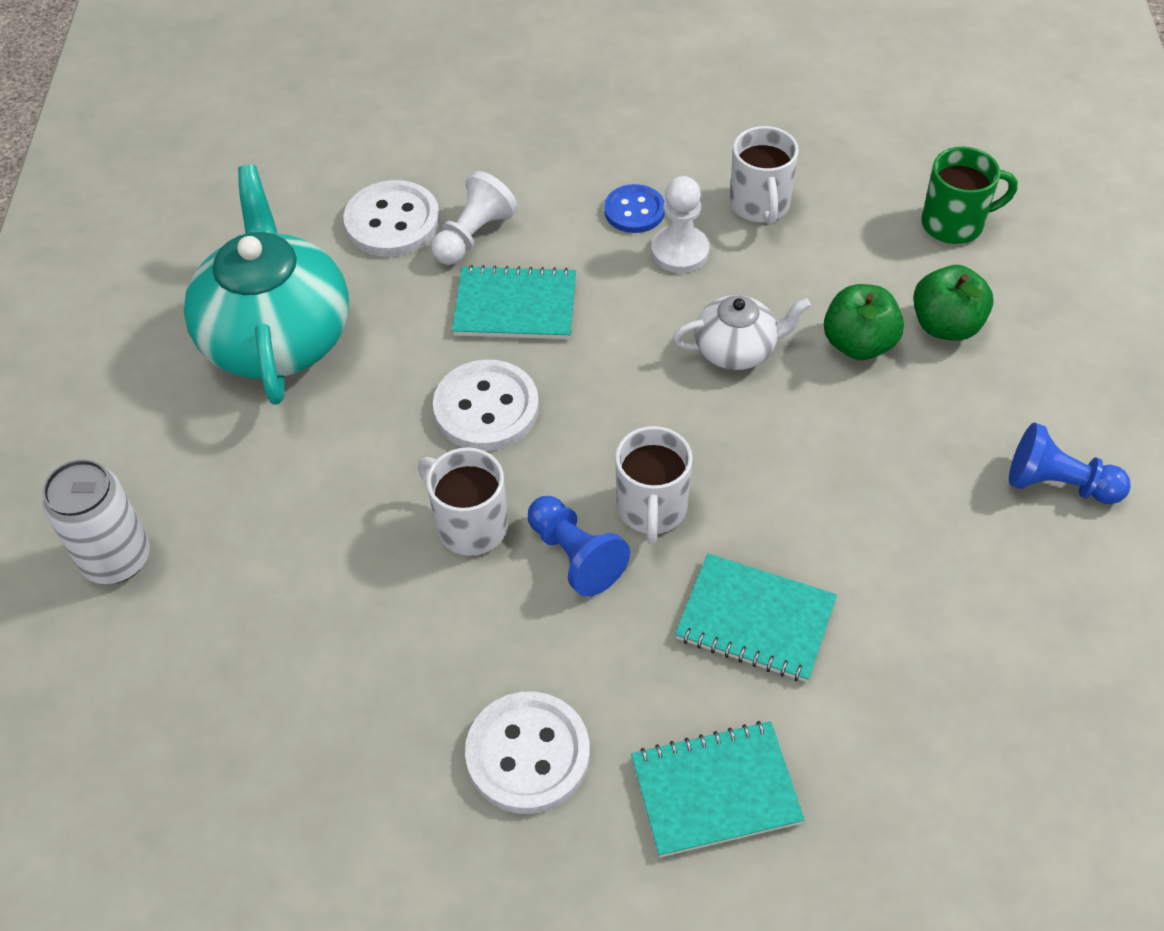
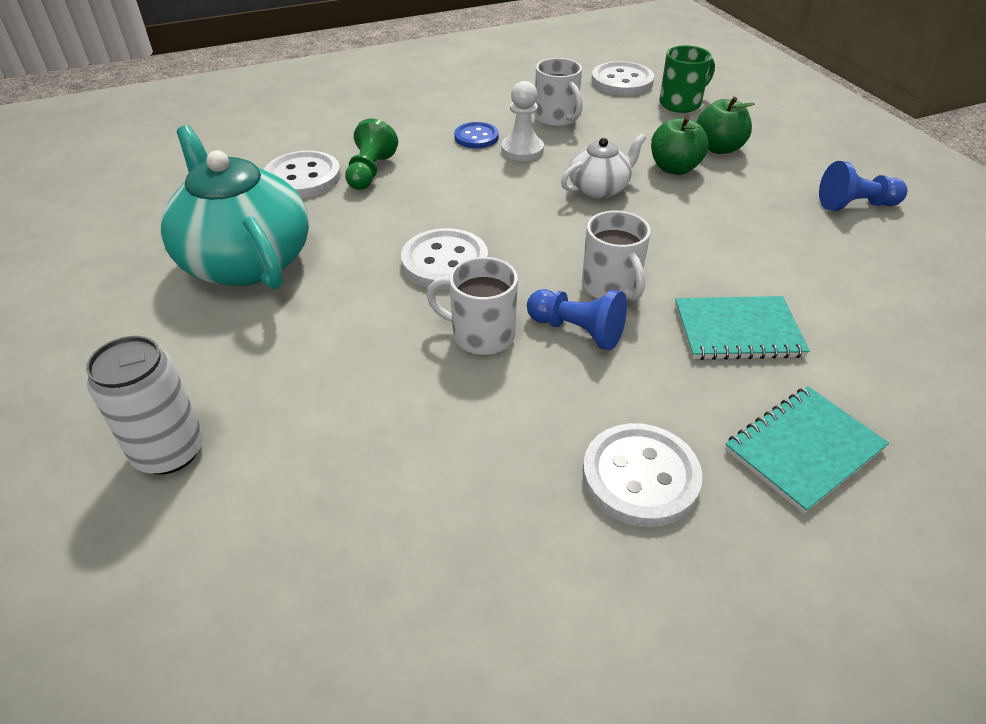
camera: 25 degrees left, 10 degrees down
(473, 235) = (370, 172): white pawn -> green pawn
(515, 306) = (427, 201): turquoise notebook -> none
(899, 155) = (622, 81): none -> white button

